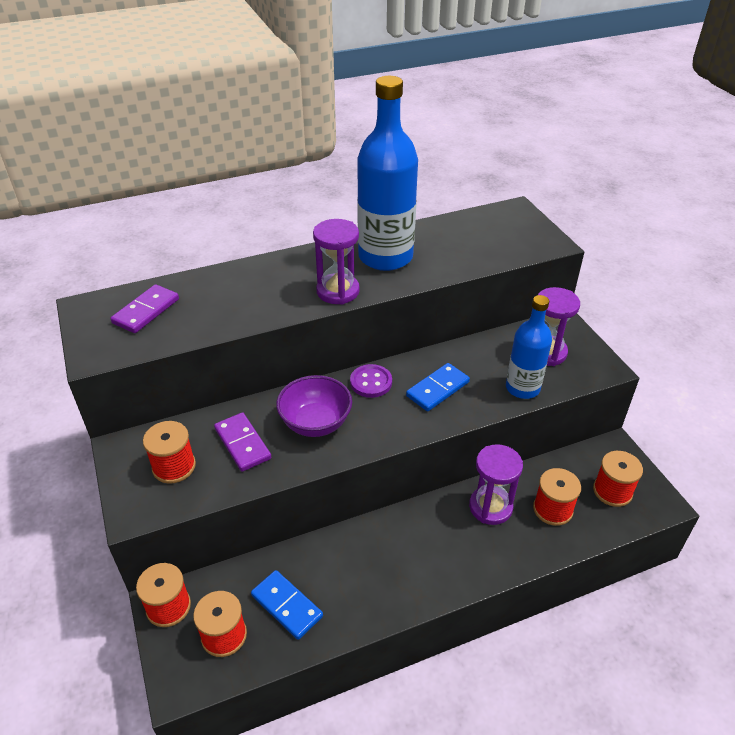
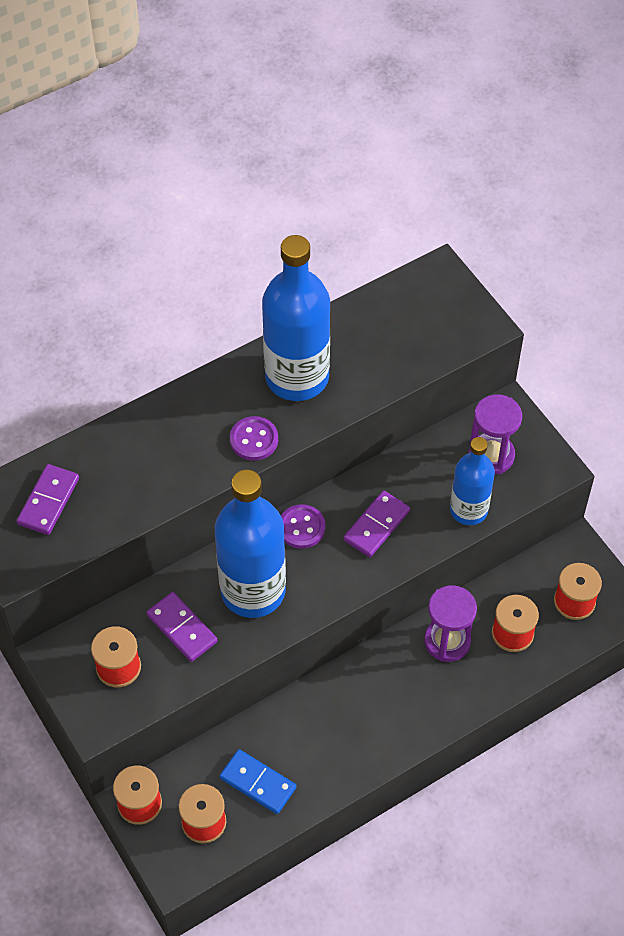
camera: 10 degrees left, 15 degrees up
(315, 423) = (253, 591): purple bowl -> blue bottle
(338, 291) = (254, 440): purple hourglass -> purple button
(437, 389) = (376, 525): blue domino -> purple domino

